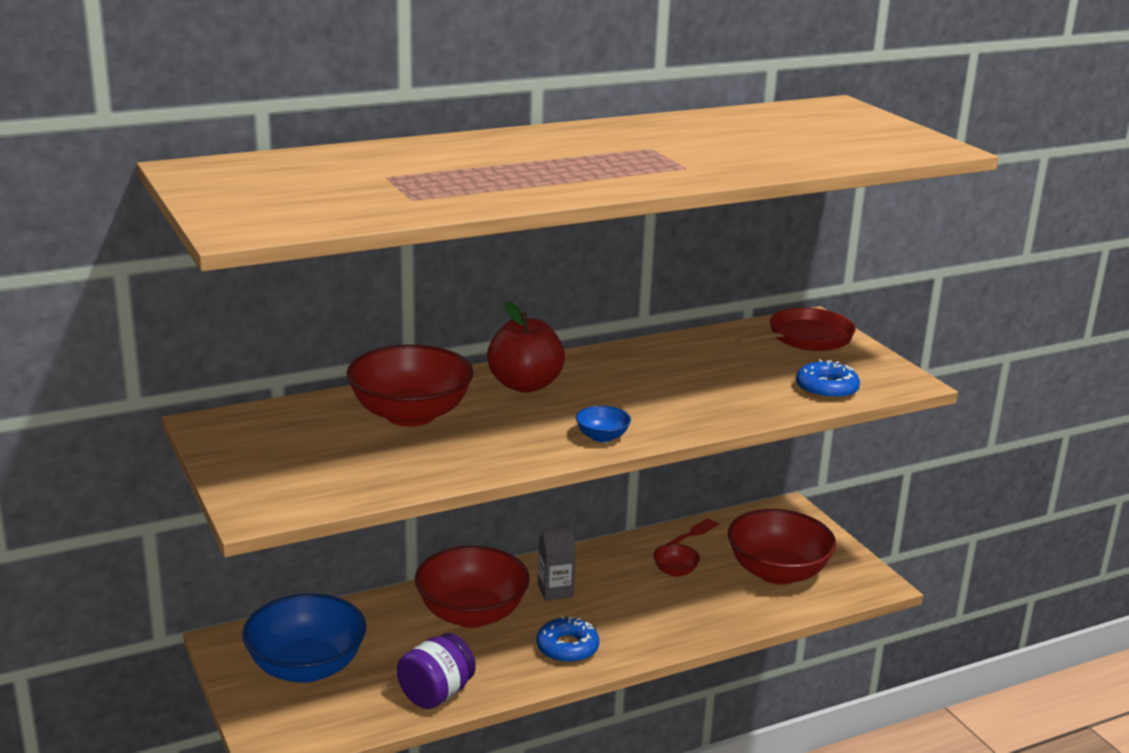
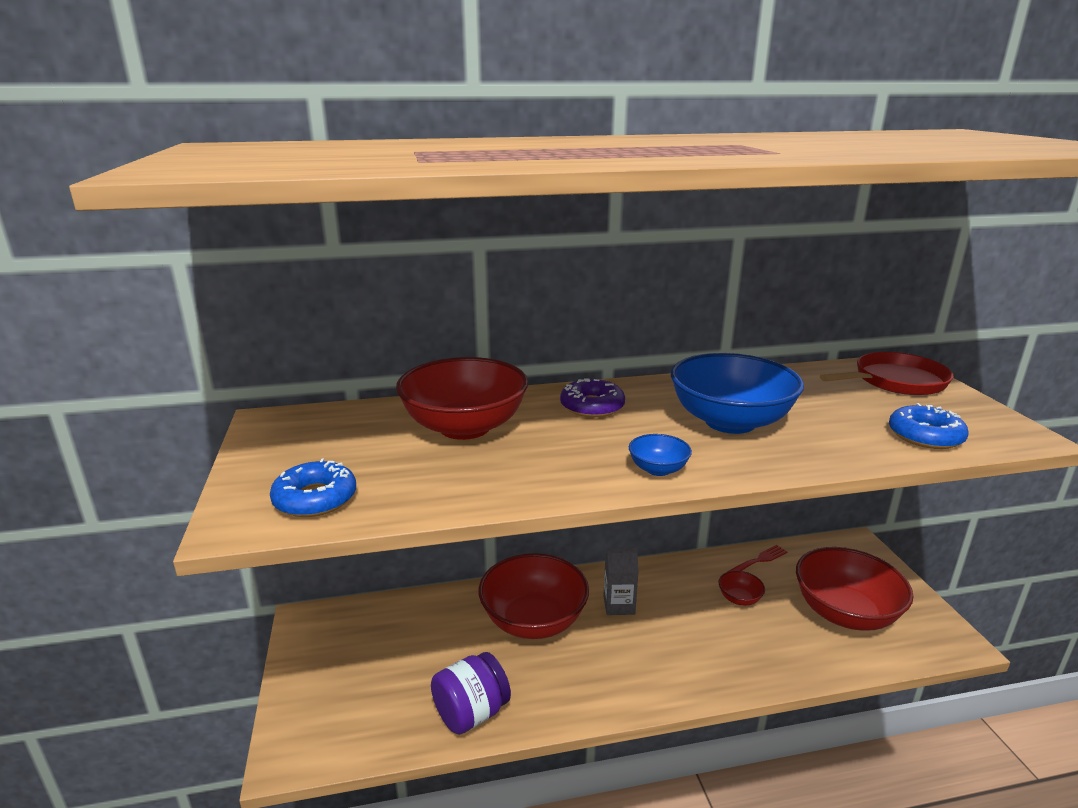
camera: 15 degrees right, 0 degrees up
(306, 667) = (362, 660): blue bowl -> blue bowl (730, 422)
(525, 385) = (592, 406): red apple -> purple donut
(567, 648) = (617, 675): blue donut -> blue donut (315, 499)

